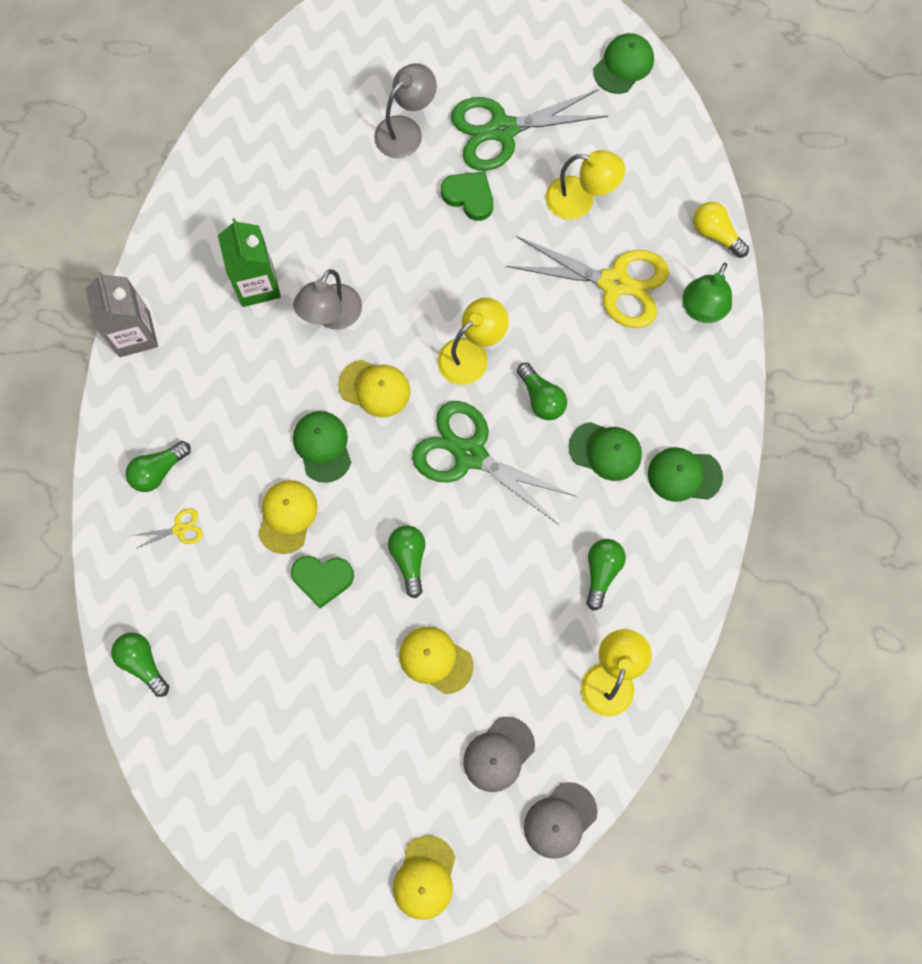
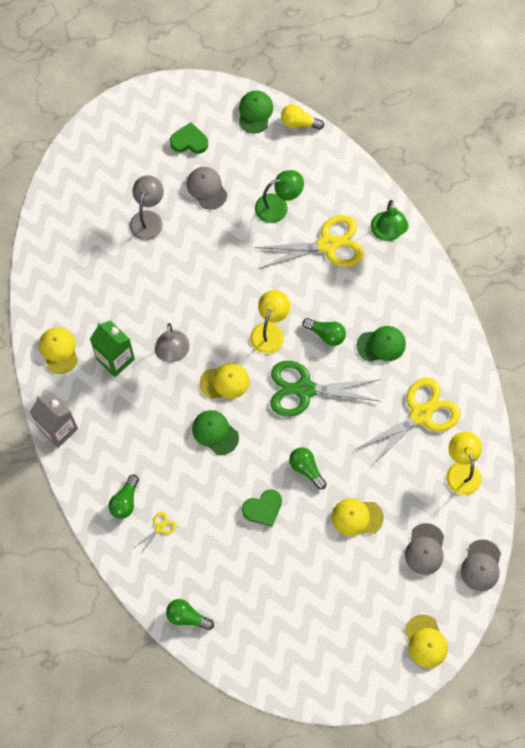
camera: 30 degrees left, 5 degrees down
(287, 516) = (219, 484): yellow cap -> yellow cap (59, 350)
(469, 196) = (211, 239): green heart -> green heart (189, 141)
(502, 130) = (206, 188): green scissors -> grey cap
(580, 200) = (278, 206): yellow lamp -> green lamp
(601, 572) = (420, 414): green light bulb -> yellow scissors
(684, 475) = (434, 334): green cap -> none
(715, 234) = (369, 185): yellow light bulb -> yellow light bulb (299, 123)

